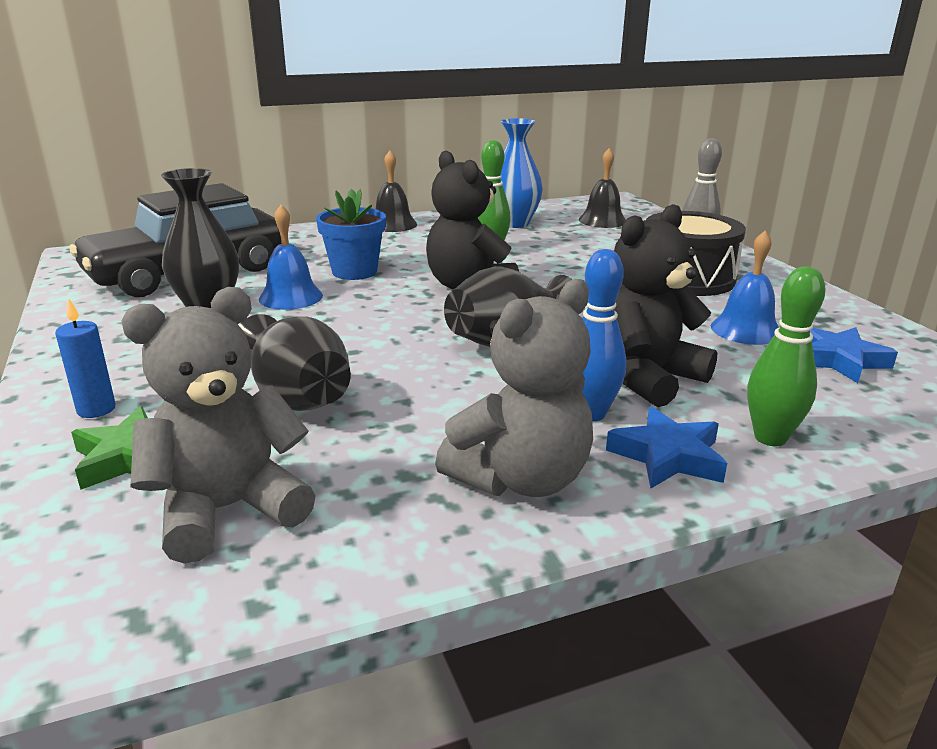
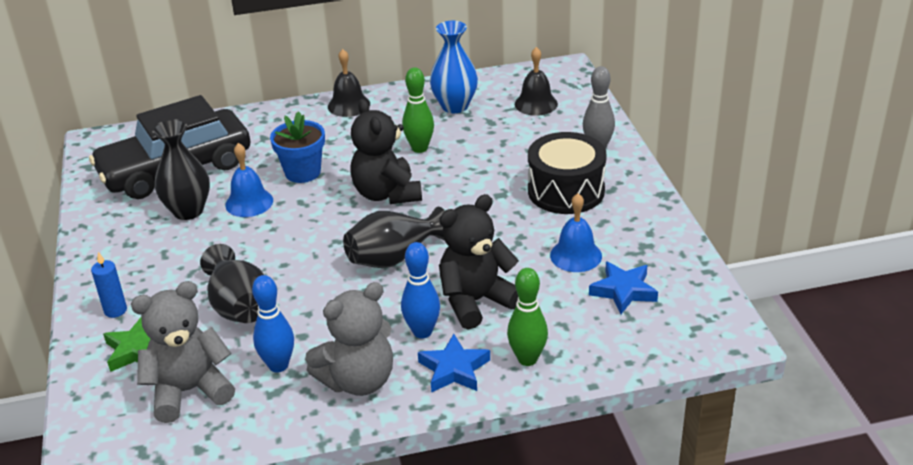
camera: 10 degrees right, 10 degrees up
(379, 465) = (278, 365): none -> blue bowling pin

